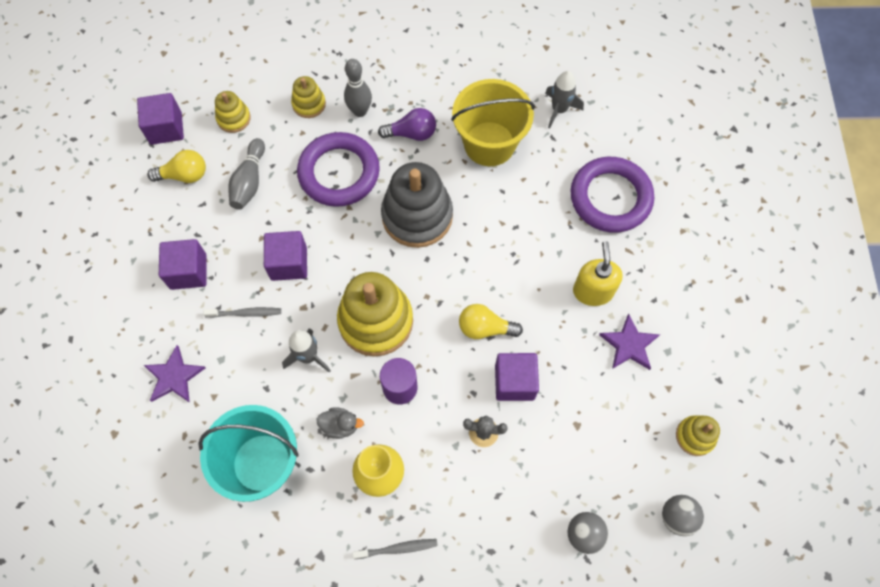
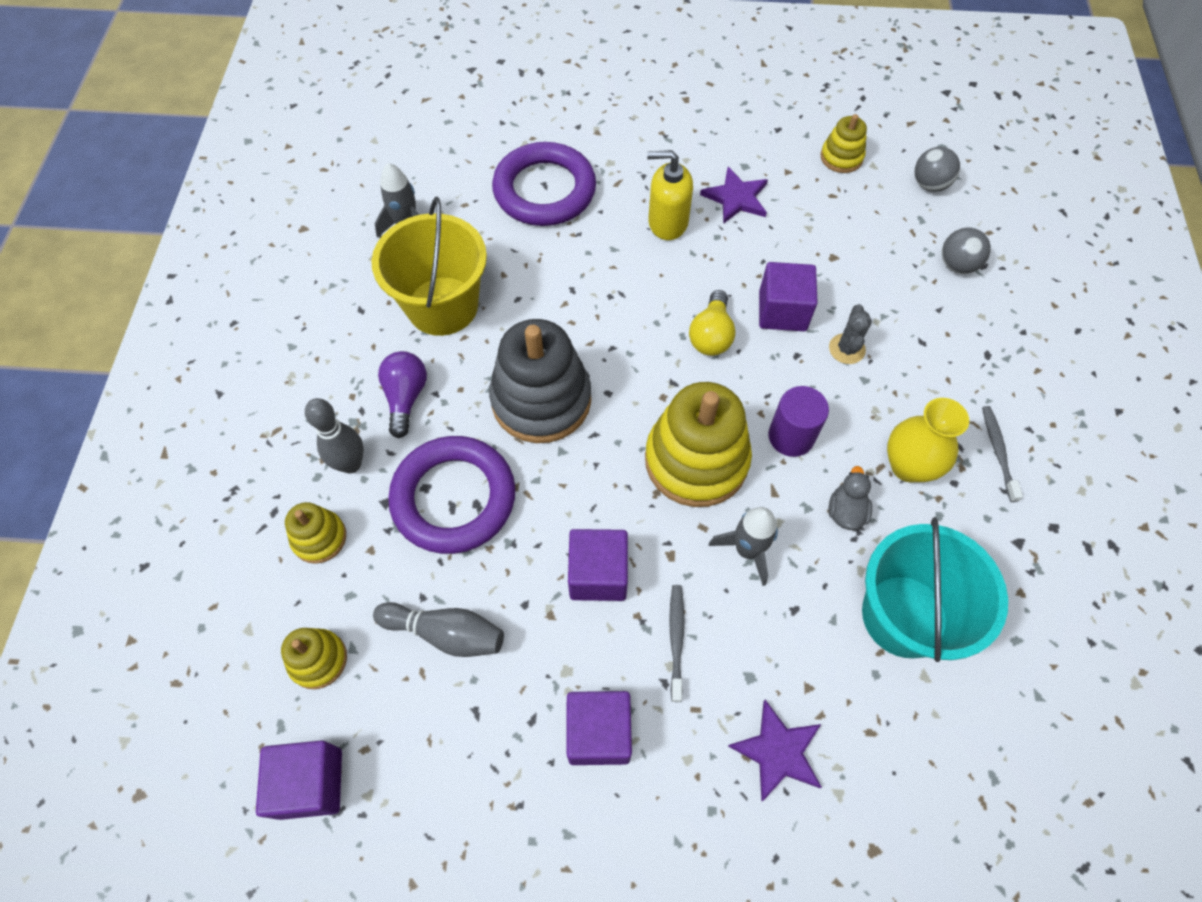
camera: 85 degrees left, 5 degrees down
(184, 175) = (414, 745): yellow light bulb -> none

